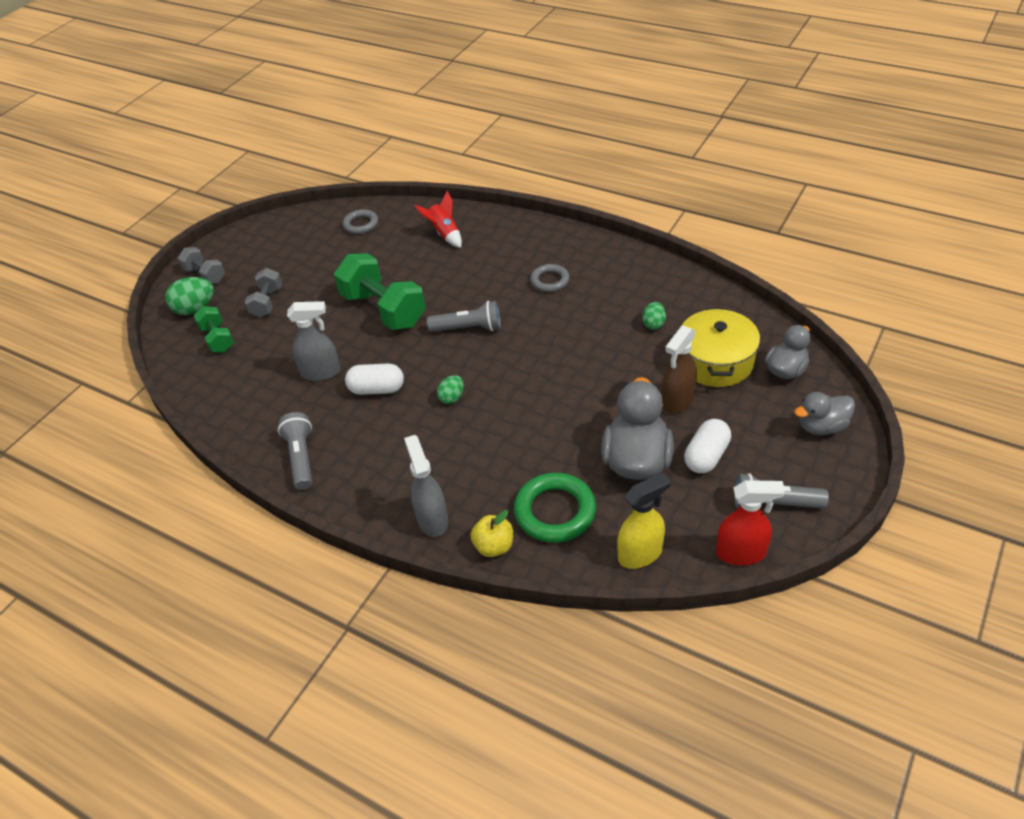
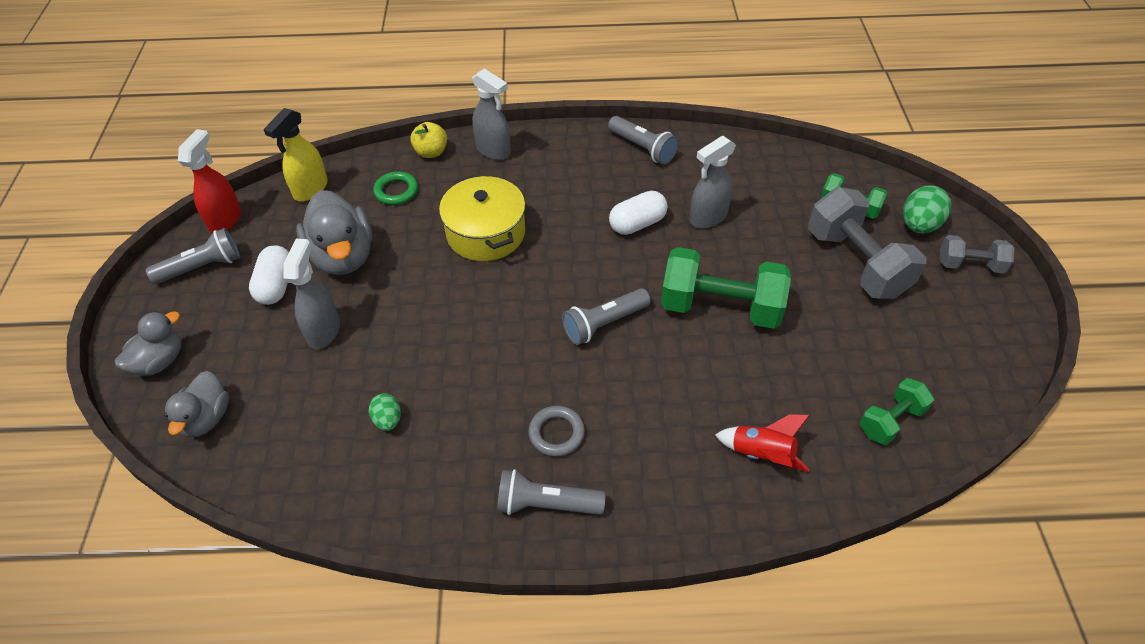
camera: 145 degrees right, 5 degrees up
(267, 302) = (856, 263): grey dumbbell -> grey dumbbell, size x1.84
(361, 224) = (891, 421): grey ring -> green dumbbell
(452, 397) = (557, 244): green egg -> none
(555, 511) = (396, 191): green ring -> green ring, size x0.60
(580, 252) = (546, 504): none -> grey flashlight
(677, 401) = (324, 330): brown spray bottle -> grey spray bottle
(716, 361) = (294, 396): yellow pot -> yellow pot (486, 233)
(741, 553) = (225, 219): red spray bottle -> red spray bottle turned 135 degrees clockwise

